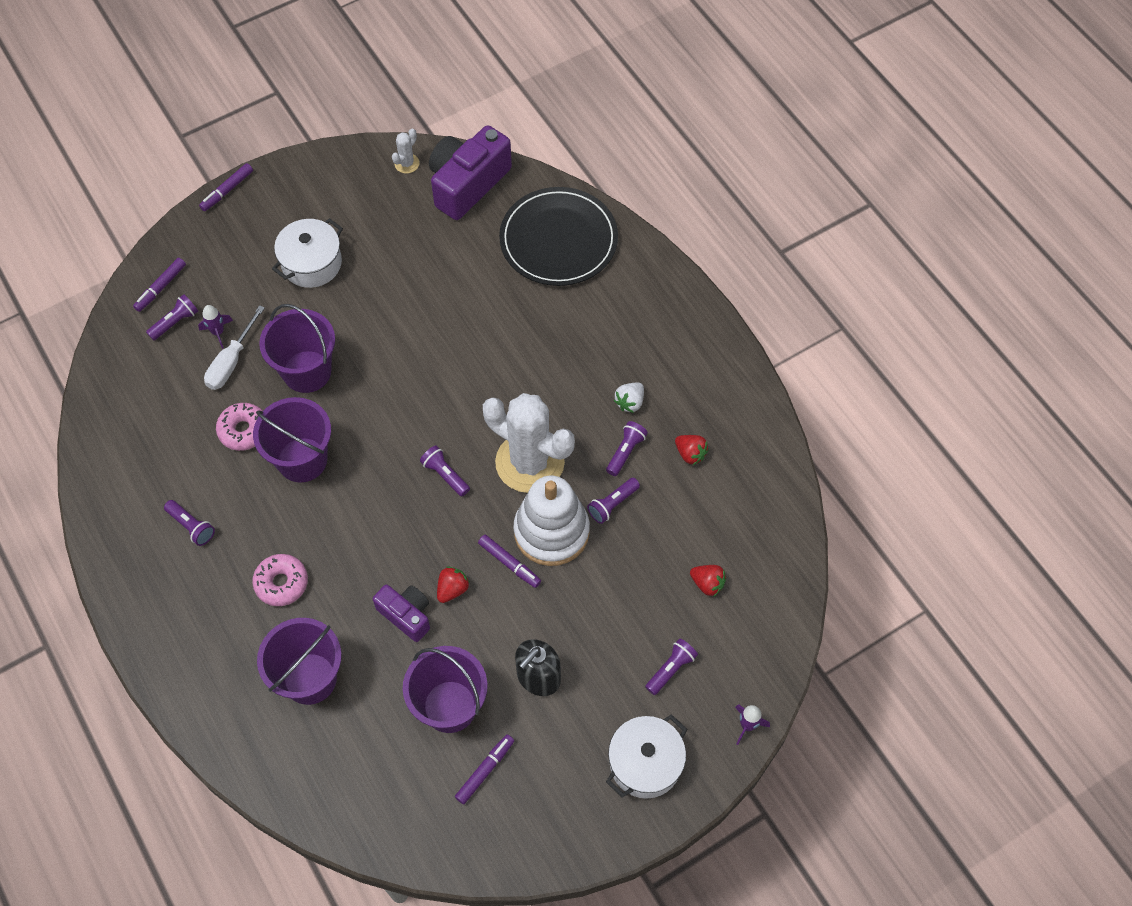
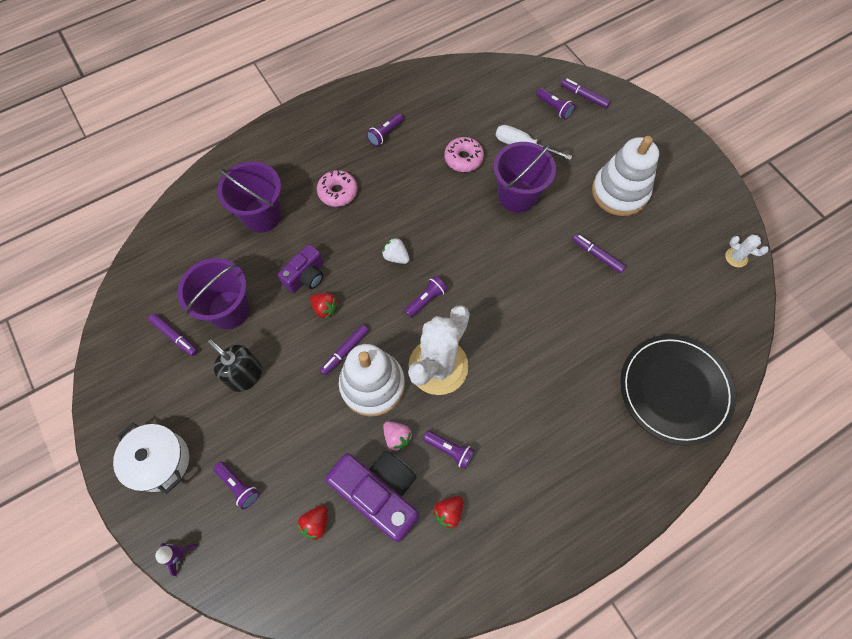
camera: 90 degrees right, 5 degrees up
(218, 332) = (548, 135): purple rocket -> none
(227, 190) = (681, 129): purple marker -> purple marker (597, 255)
(302, 460) = (439, 198): purple bucket -> none
(311, 263) = (619, 192): white pot -> white stacking toy
(467, 184) = (724, 308): purple camera -> purple camera (380, 493)
(612, 504) = (397, 437): purple flashlight -> pink strawberry
(630, 402) = (501, 455): white strawberry -> white strawberry (396, 257)

